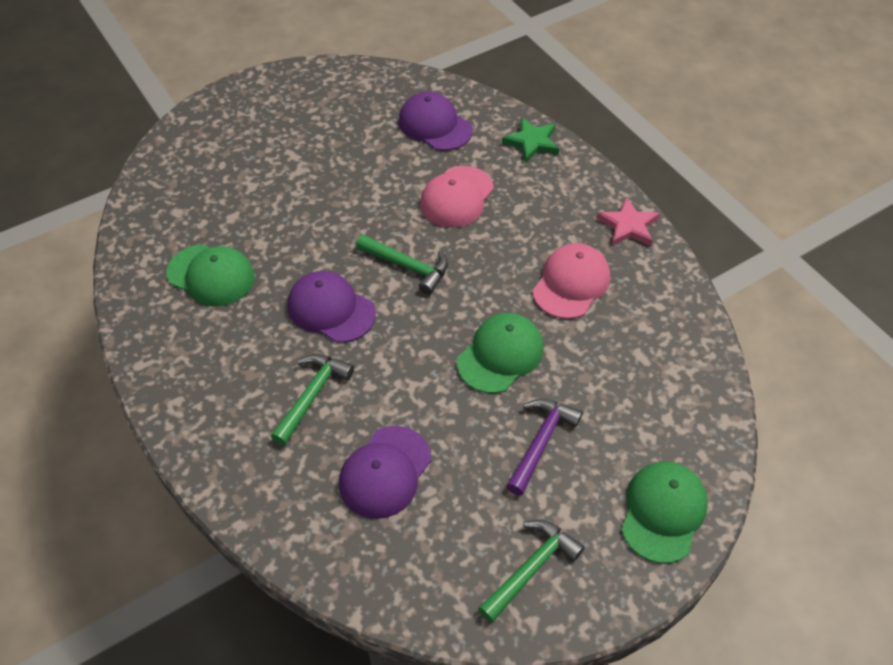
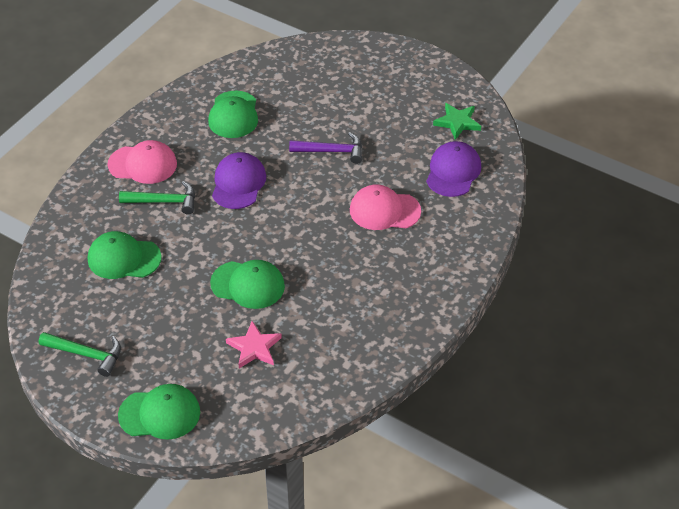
camera: 65 degrees right, 5 degrees down
(385, 472) = (124, 258): purple cap -> green cap
(407, 266) = (299, 208): green hammer -> none
(532, 142) = (475, 235): green star -> green star (457, 122)
(540, 442) = (185, 330): purple hammer -> purple hammer (331, 151)
(571, 283) = (338, 304): pink cap -> pink cap (143, 164)
(628, 226) = (420, 322): pink star -> pink star (254, 347)

